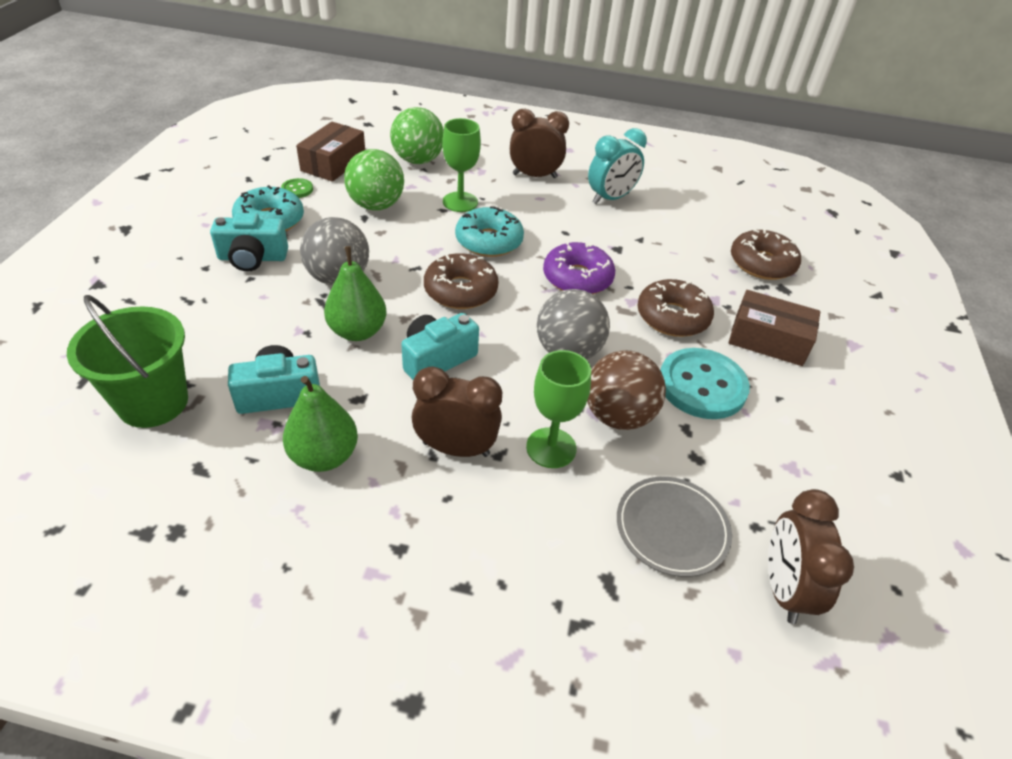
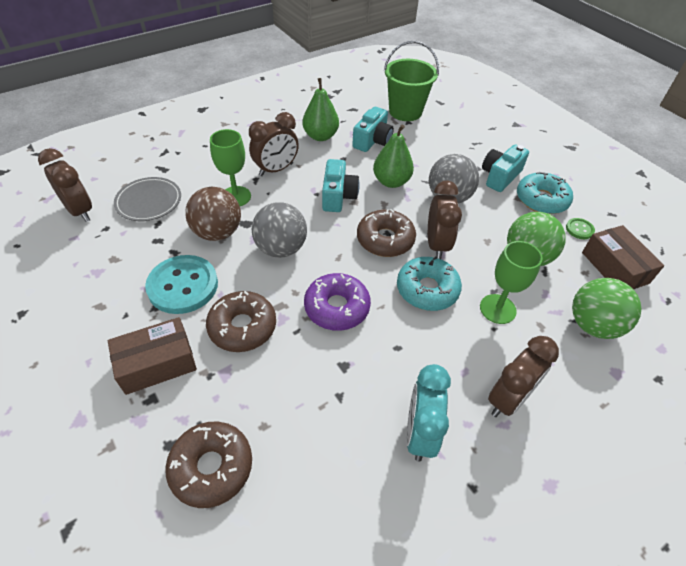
camera: 135 degrees right, 5 degrees up
(425, 257) = (437, 245): none -> brown clock

